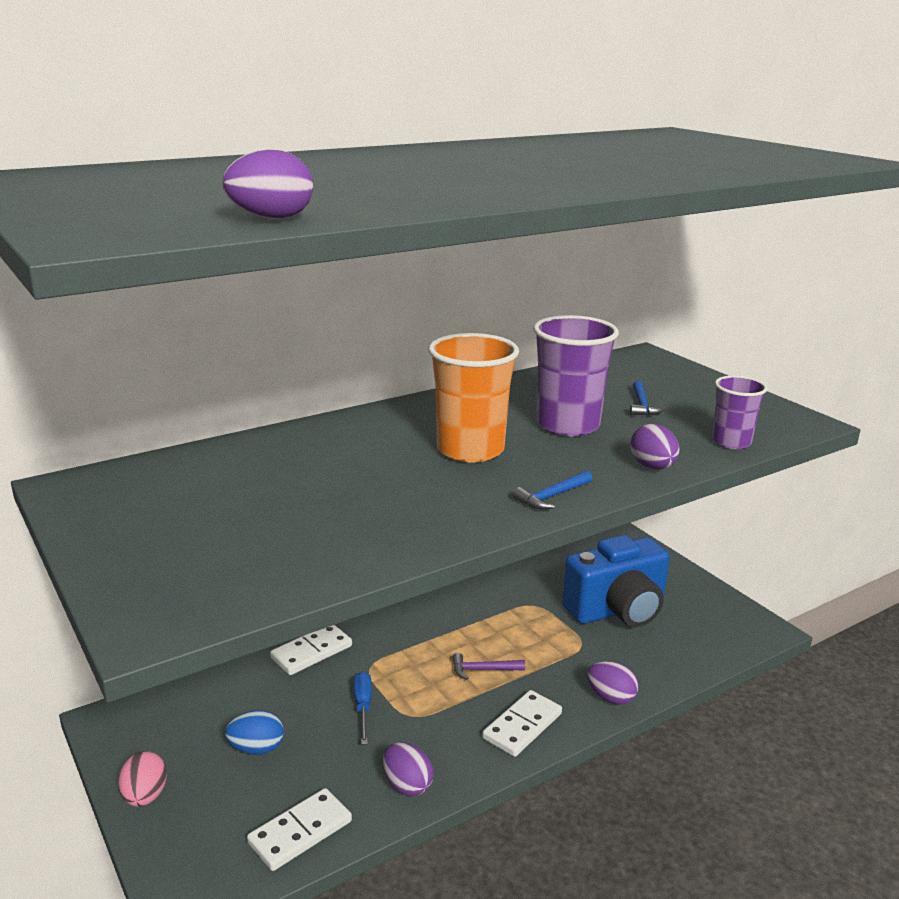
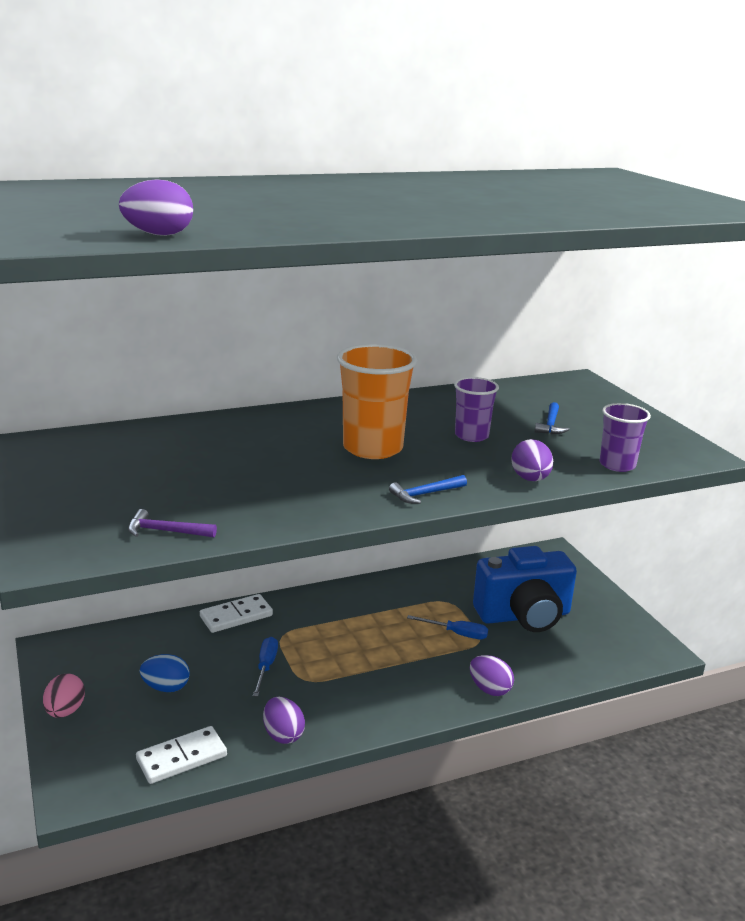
camera: 10 degrees right, 0 degrees up
(483, 670) = (381, 650): purple hammer -> purple hammer (166, 531)
(522, 726) = (400, 702): white domino -> none
(555, 639) = (456, 633): none -> blue screwdriver
(568, 425) = (471, 436): purple cup -> purple cup, size x0.59

